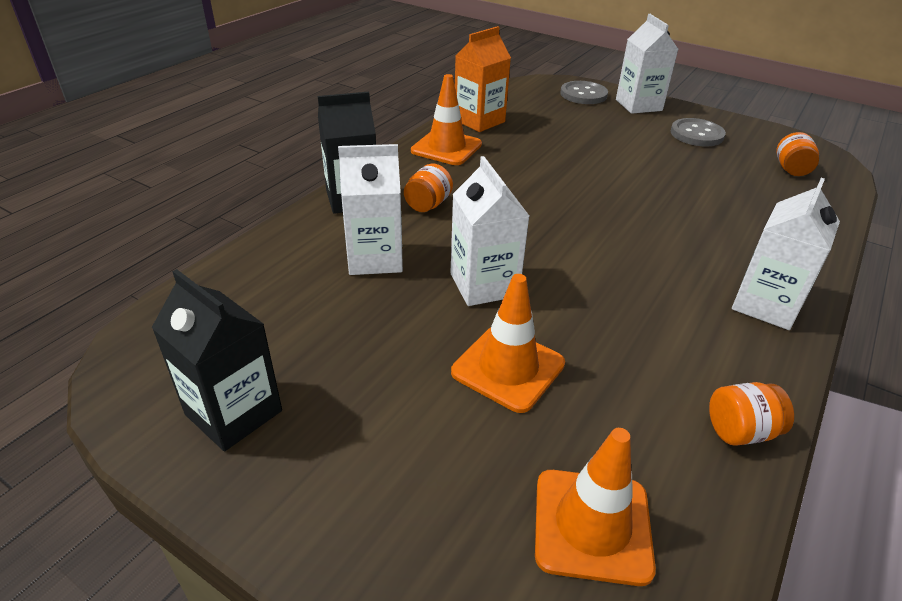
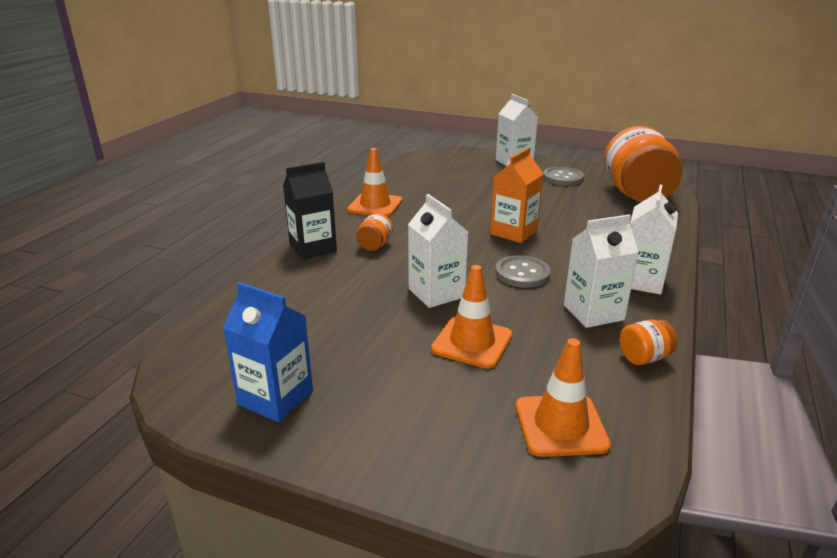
camera: 10 degrees left, 10 degrees down
(234, 412) = (275, 398): black carton -> blue carton
(375, 258) = (346, 286): white carton -> white carton (593, 312)
(479, 121) = (394, 184): orange carton -> orange carton (513, 232)
(583, 94) = (470, 158): grey button -> grey button (522, 273)
(791, 170) = (637, 194): orange jar -> orange jar, size x2.43

